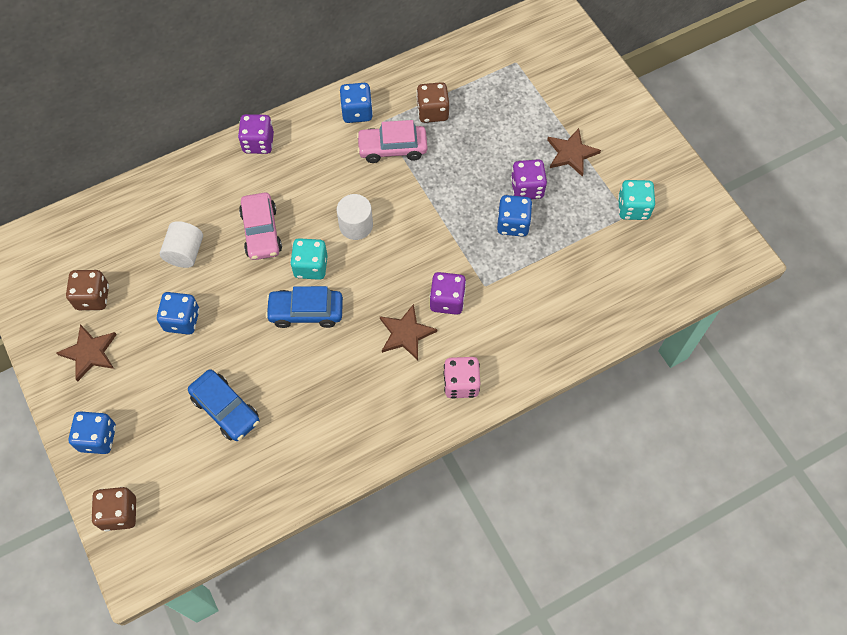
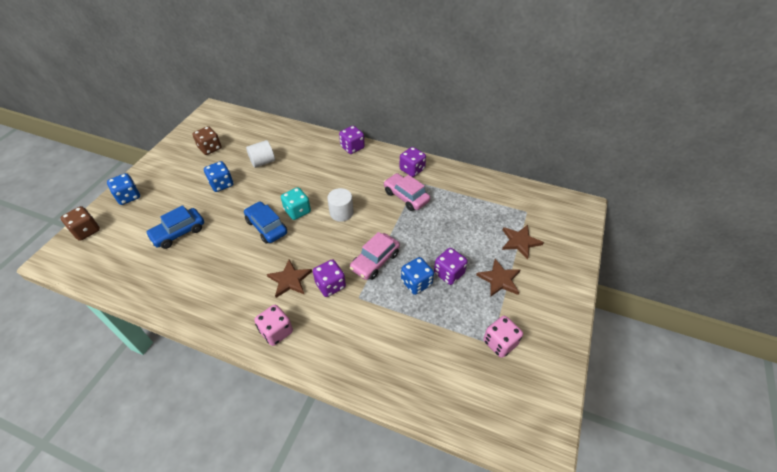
camera: 50 degrees right, 15 degrees down
(89, 353) = (177, 165): brown star -> brown star (520, 242)
(226, 409) = (178, 233): blue car -> blue car turned 45 degrees clockwise
(261, 232) = (301, 180): pink car -> pink car (375, 261)
(357, 112) = (412, 169): blue dice -> purple dice
(432, 112) = (448, 198): brown dice -> none
(633, 208) = (500, 343): turquoise dice -> pink dice

